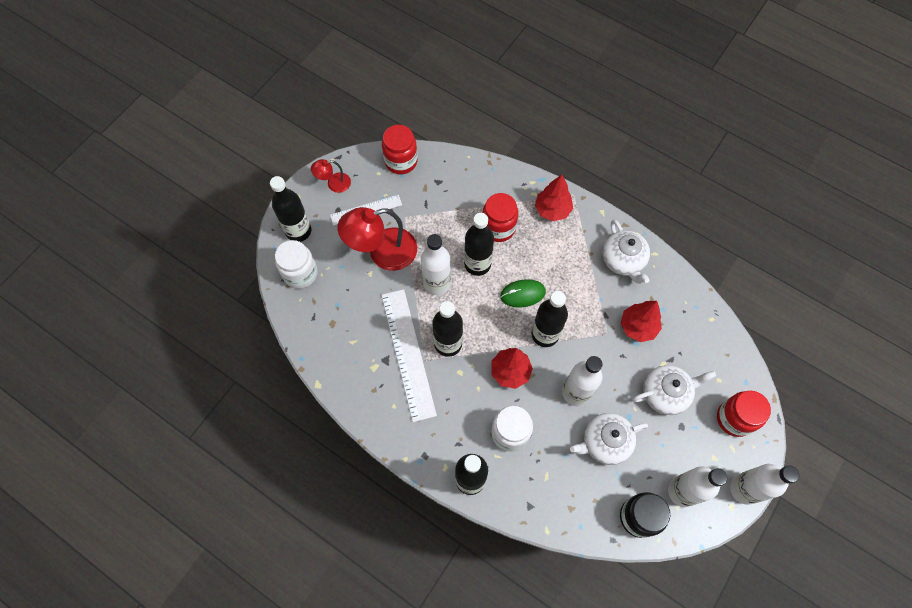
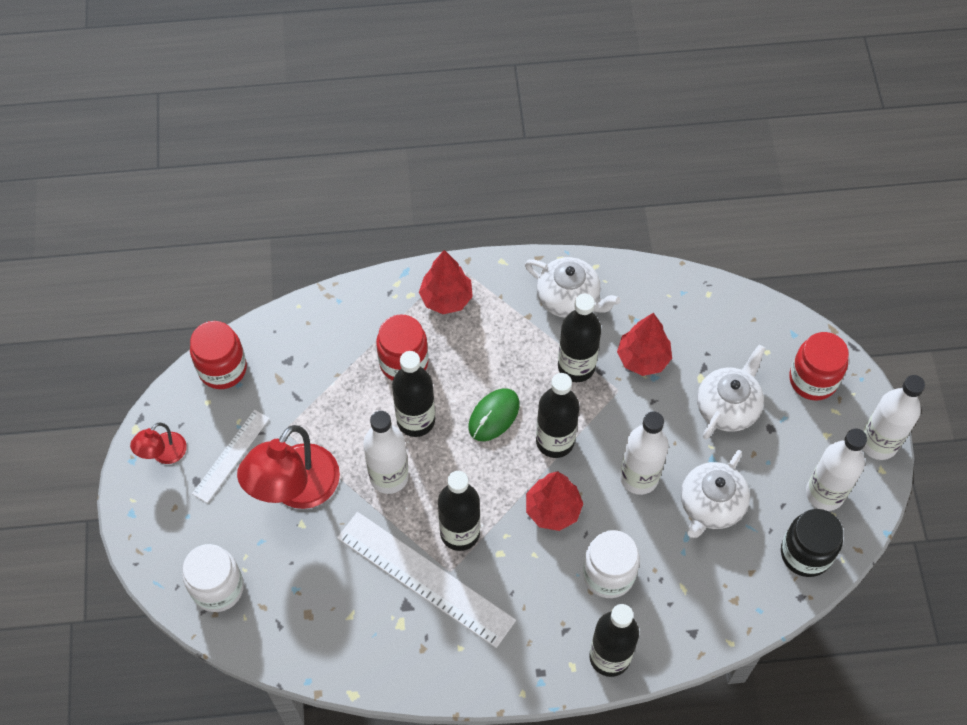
camera: 40 degrees left, 5 degrees down
(298, 231) = (170, 541): black bottle -> black bottle (576, 366)

